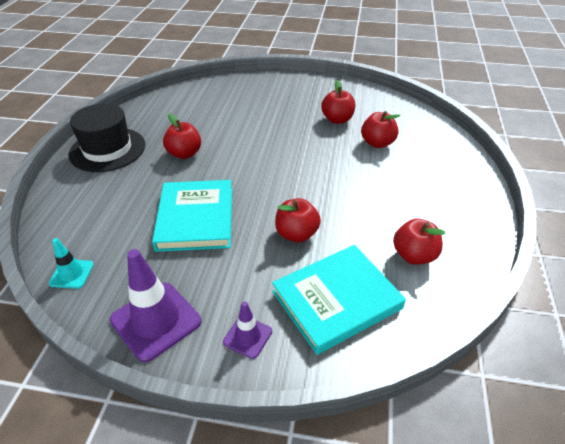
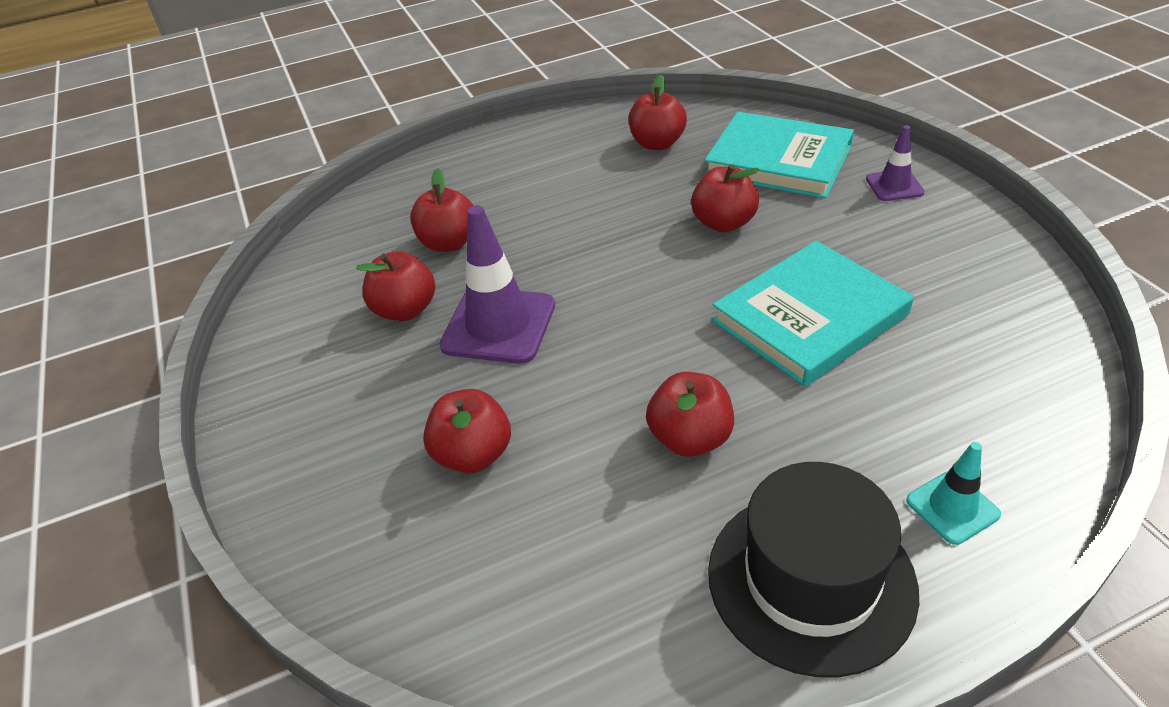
camera: 120 degrees left, 0 degrees up
(72, 274) = (1049, 360): turquoise traffic cone -> turquoise traffic cone (952, 507)
(156, 321) = (975, 247): purple traffic cone -> purple traffic cone (499, 325)
(240, 111) = (473, 454): none -> red apple

